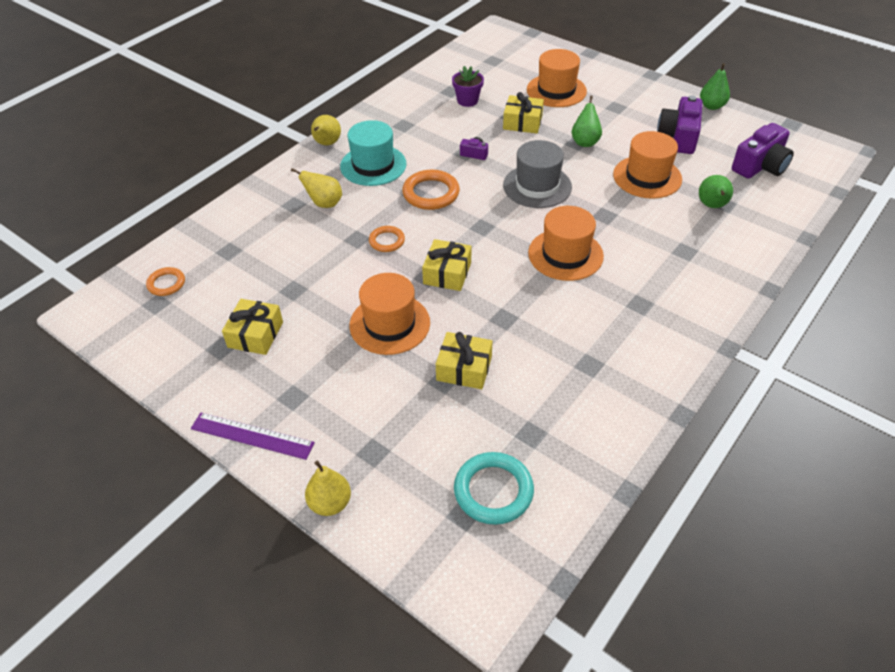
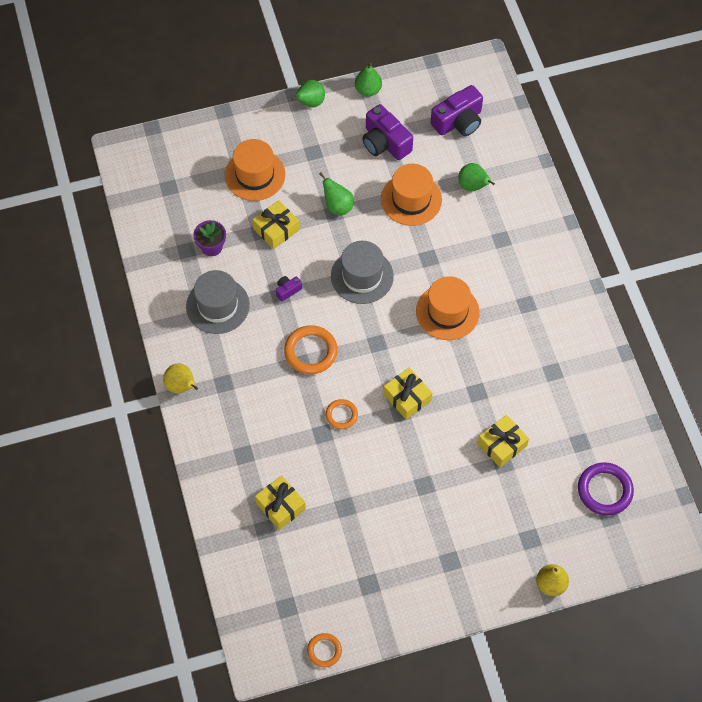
camera: 55 degrees left, 15 degrees up
(166, 284) = (269, 590): orange ring -> orange ring (324, 651)
(252, 435) = (465, 602): purple ruler -> none
(255, 334) = (373, 555): yellow gift -> yellow gift (280, 506)
(324, 203) = (261, 432): yellow pear -> none
(373, 165) = (241, 370): turquoise hat -> none
(389, 324) = (428, 464): orange hat -> none
(419, 127) = (217, 306): none -> grey hat
(493, 491) = (604, 490): turquoise ring -> purple ring
(656, 85) = (310, 103): none -> green pear
(760, 166) = (458, 121): purple camera -> purple camera turned 60 degrees clockwise

